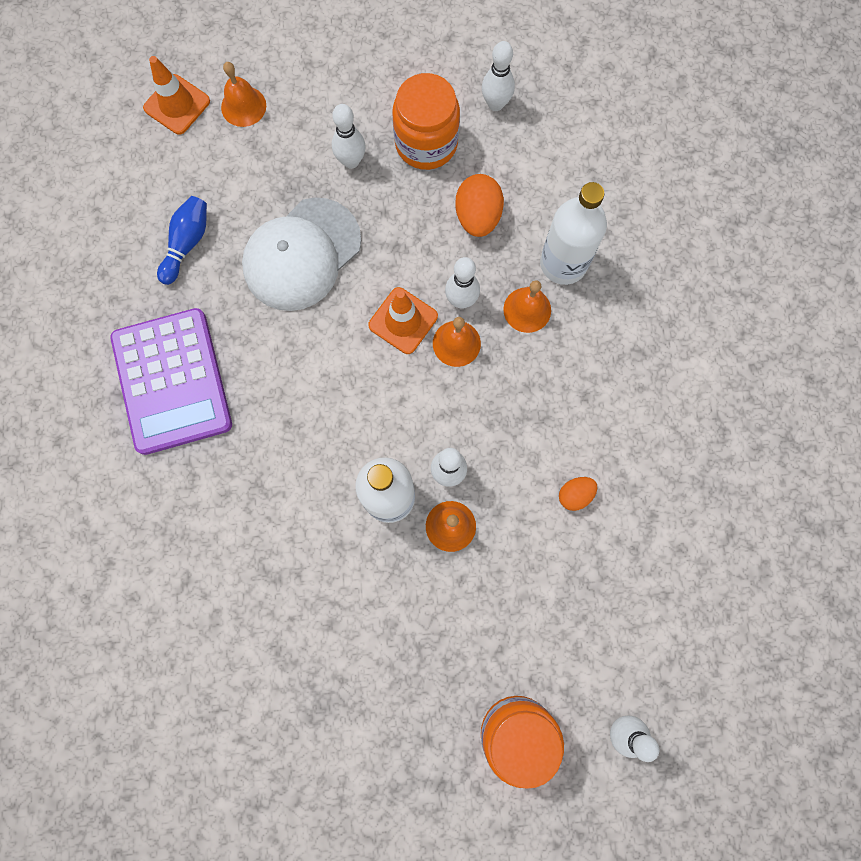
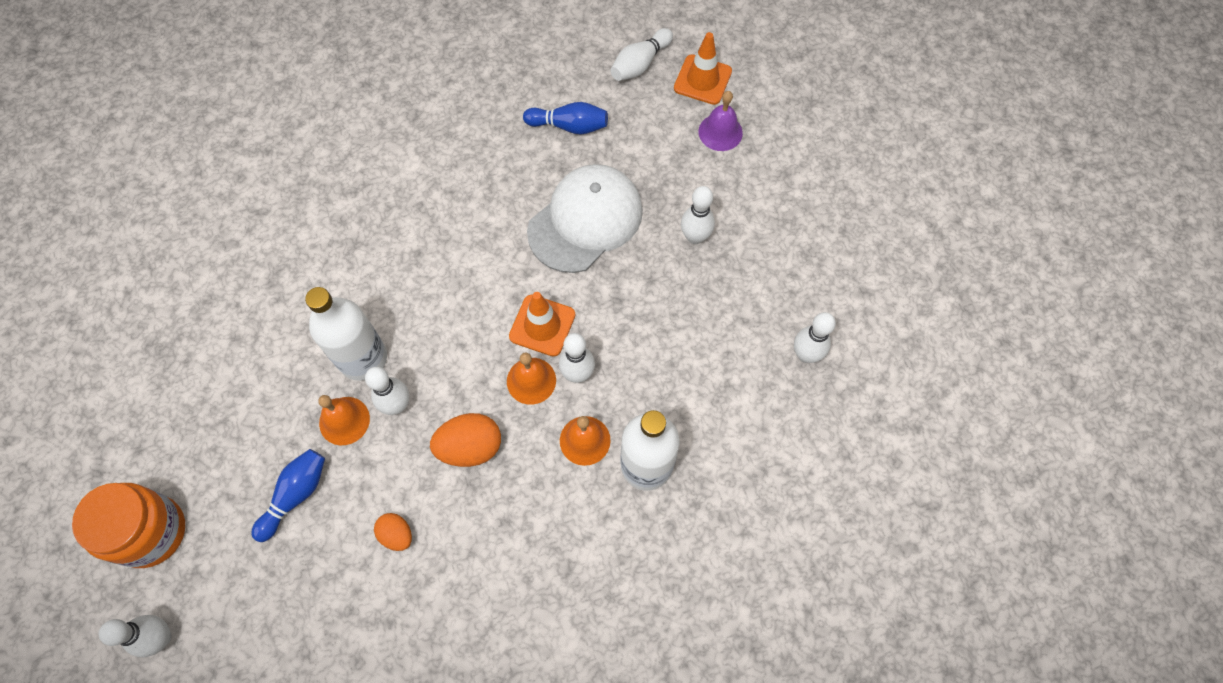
camera: 75 degrees right, 10 degrees down
(136, 157) = (640, 64): none -> white bowling pin
(172, 381) = (436, 151): purple calculator -> none
(243, 106) = (720, 132): orange bell -> purple bell
(302, 254) = (585, 220): white cap -> white cap turned 105 degrees clockwise
(426, 143) = (737, 299): orange jar -> none
(477, 217) = (673, 367): orange egg -> orange egg (470, 447)
(514, 584) = (295, 495): none -> blue bowling pin

